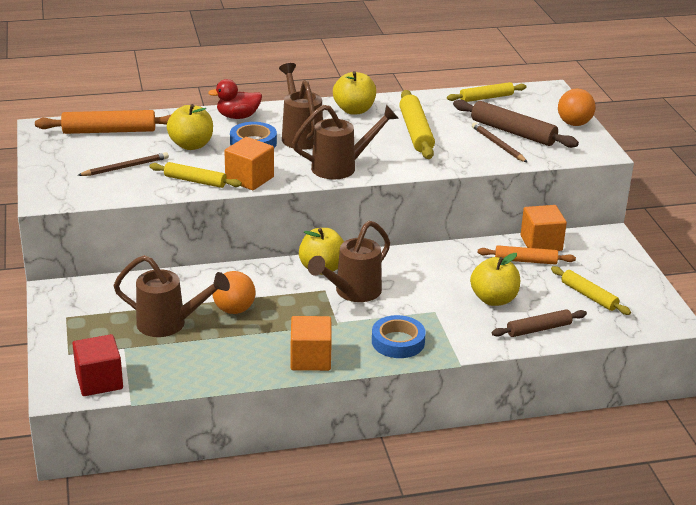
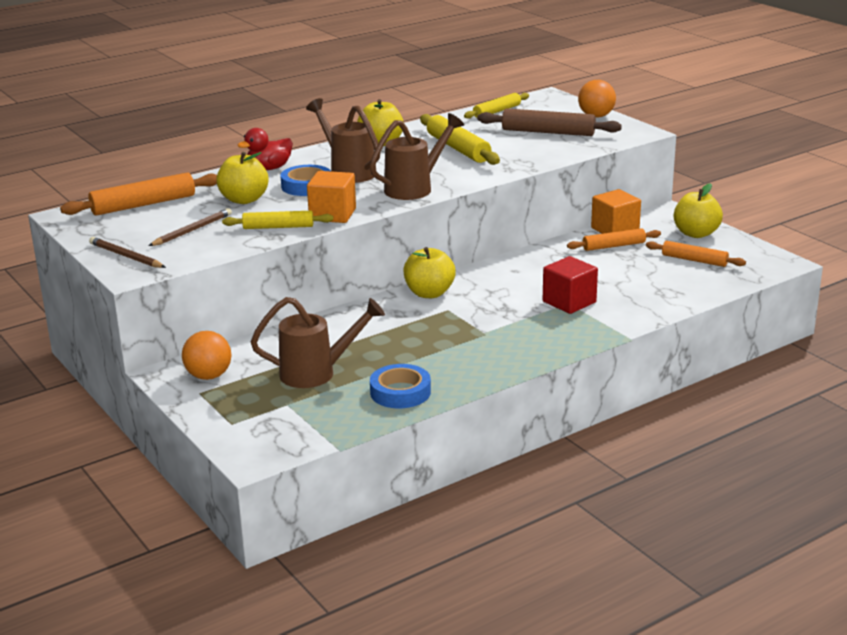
camera: 20 degrees left, 5 degrees down
(99, 381) = (287, 438): red cube -> red cube (569, 302)
(234, 310) = (372, 346): orange ball -> orange ball (208, 376)
(310, 359) = (486, 368): orange cube -> none
(352, 293) = (476, 306): brown watering can -> none
(398, 342) = (556, 334): blue tape -> blue tape (400, 392)
(494, 299) = (613, 281): yellow apple -> yellow apple (696, 233)
(498, 145) = (544, 144): brown pencil -> brown pencil (126, 256)
(538, 329) = (674, 295): brown rolling pin -> none
(589, 296) = (694, 260): yellow rolling pin -> orange rolling pin

